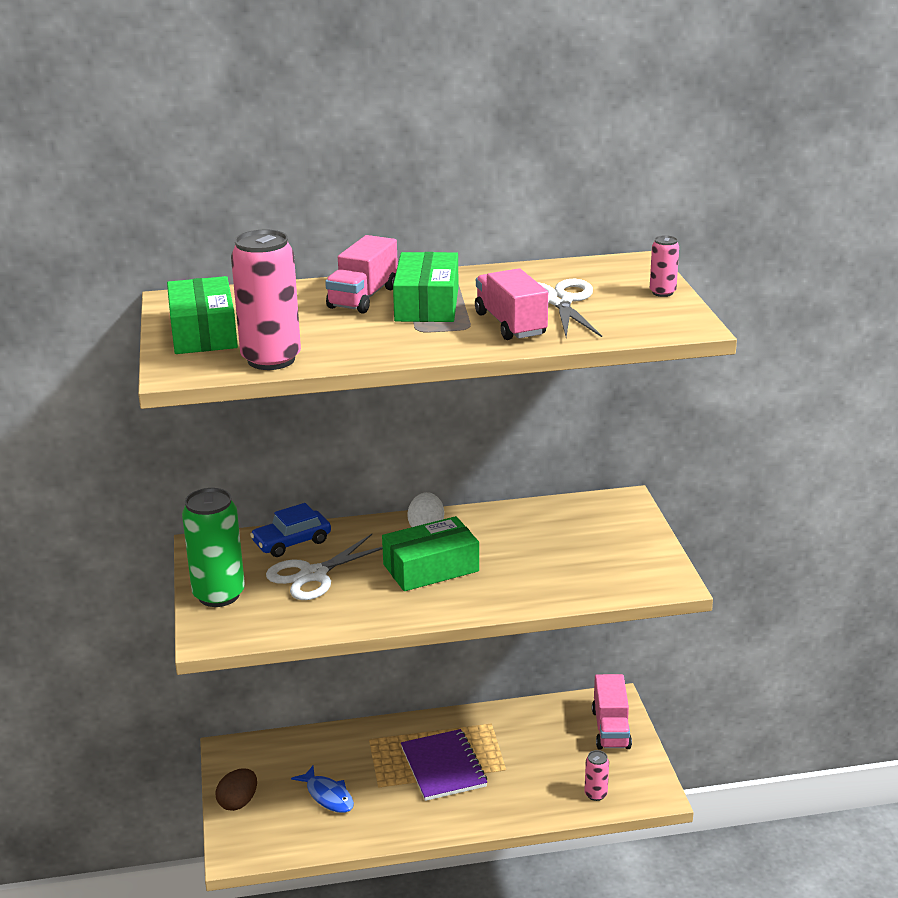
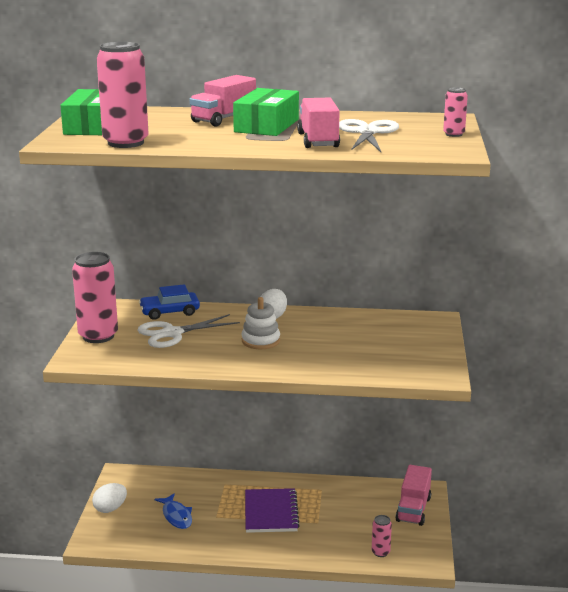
camera: 15 degrees right, 5 degrees down
(219, 595) = (98, 336): green can -> pink can
(238, 802) = (110, 509): brown egg -> white egg
(431, 568) = (260, 341): green box -> white stacking toy

